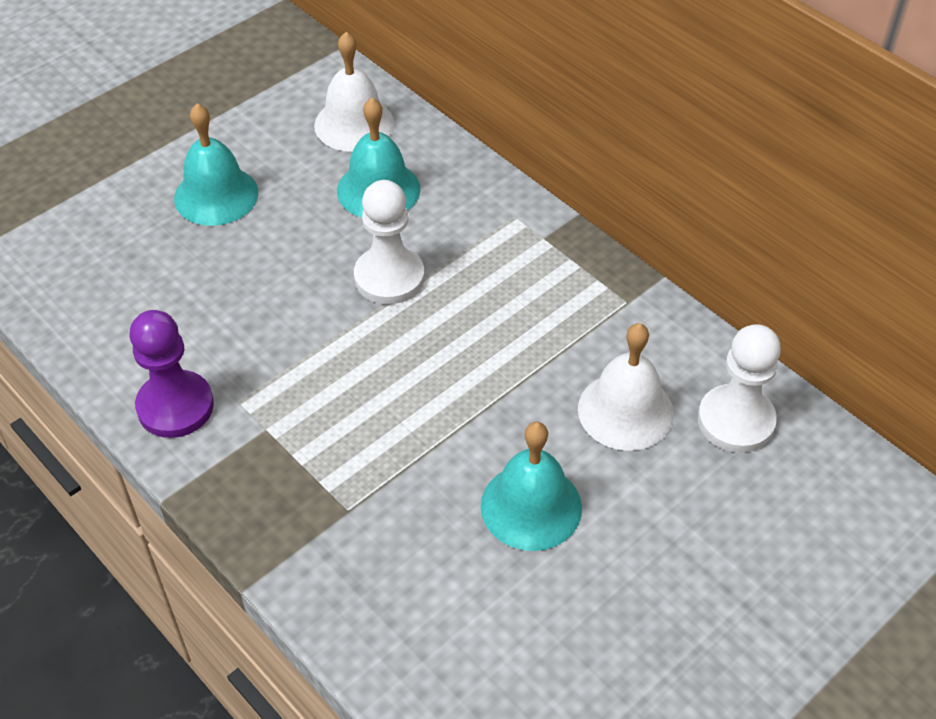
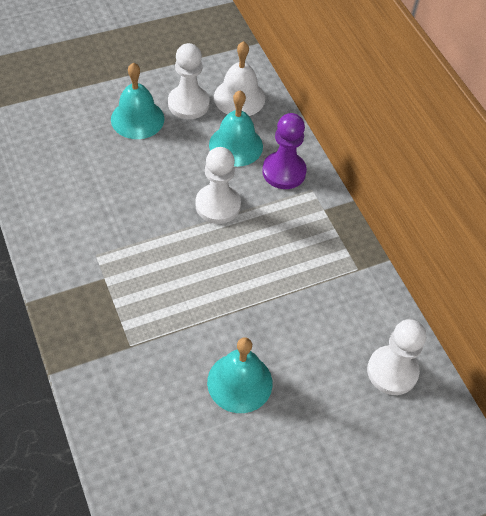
camera: 15 degrees right, 5 degrees up
(175, 406) = (58, 246): purple pawn -> purple pawn (284, 172)
(283, 153) = (188, 104): none -> white pawn
(625, 411) = (325, 340): white bell -> none

